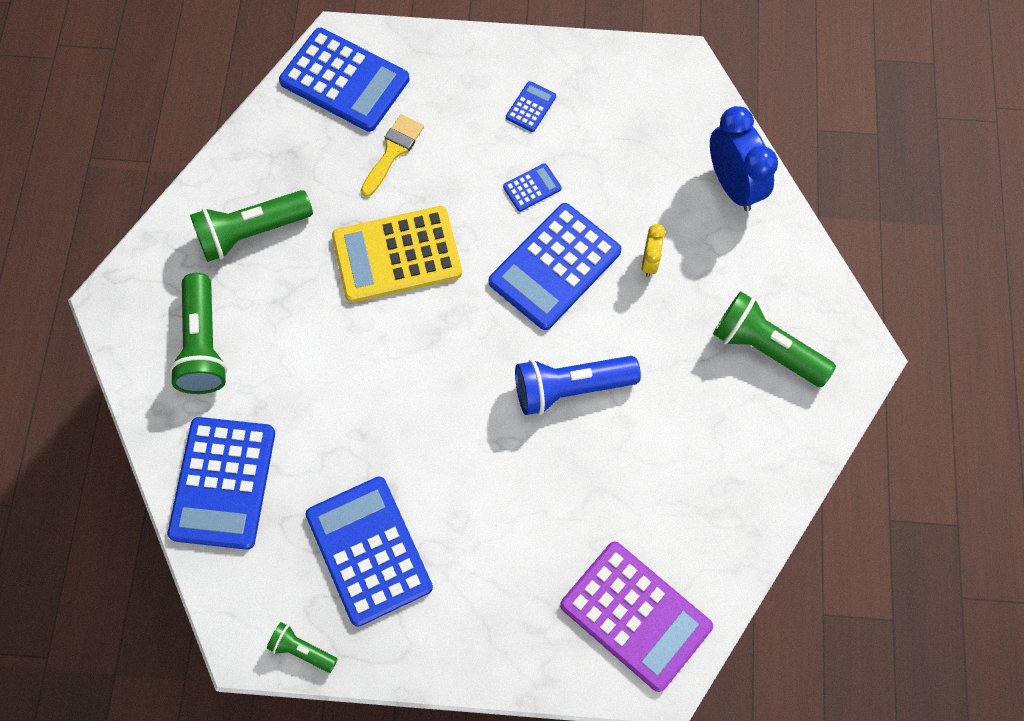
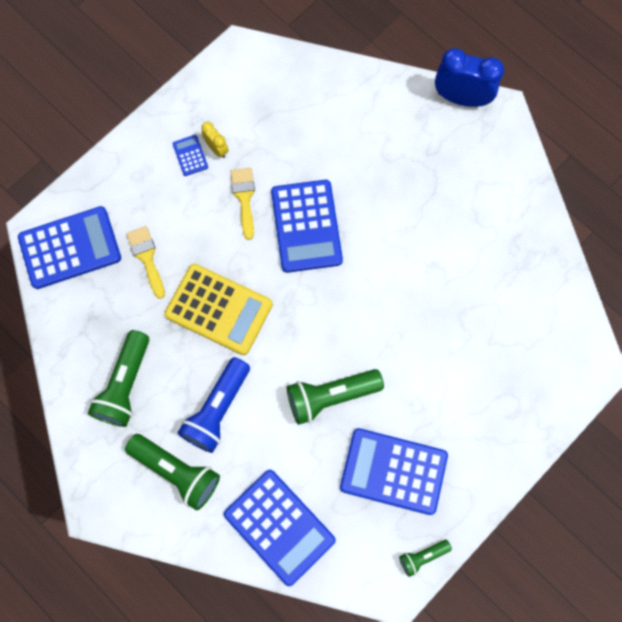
camera: 50 degrees left, 5 degrees up
(397, 255) = (219, 309): yellow calculator -> yellow calculator turned 90 degrees counterclockwise
(532, 188) = (244, 198): blue calculator -> yellow brush
(571, 388) = (389, 278): blue flashlight -> blue flashlight (217, 409)
(635, 616) = (550, 352): purple calculator -> none
(650, 262) = (349, 172): yellow clock -> yellow clock (217, 149)
(733, 185) = (341, 89): blue clock -> blue clock (461, 98)
(766, 348) = (454, 155): green flashlight -> green flashlight (330, 396)

